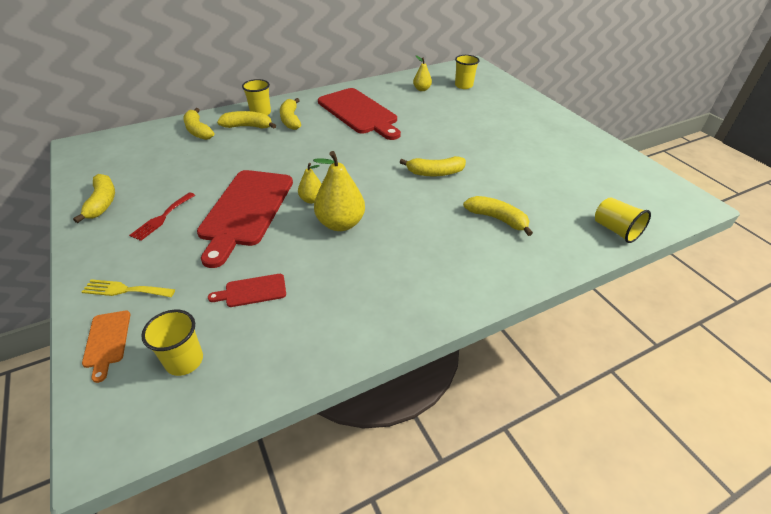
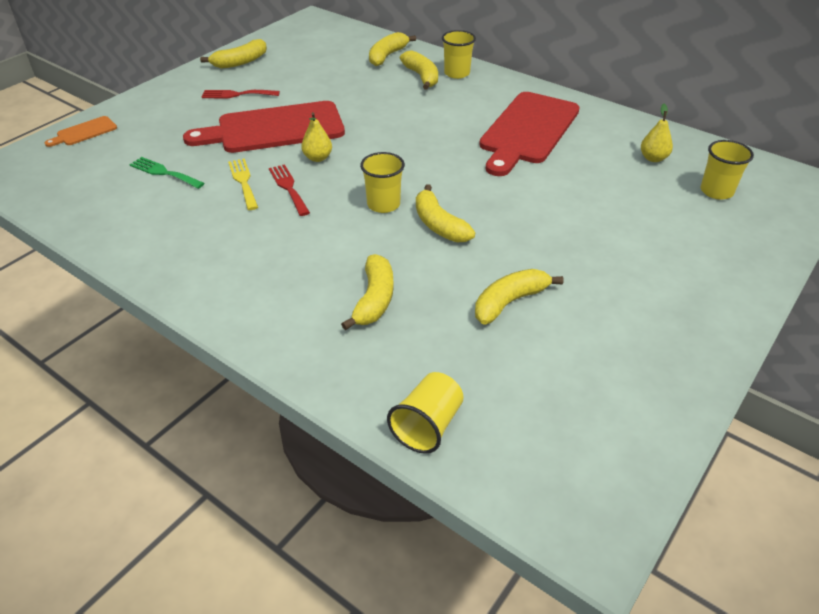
camera: 65 degrees right, 0 degrees up
(125, 290) = (140, 116): yellow fork -> yellow fork (243, 182)
(184, 361) = (74, 171): yellow cup -> yellow cup (383, 204)
(252, 291) = (164, 173): red cutting board -> green fork
(290, 120) = (461, 94): yellow banana -> yellow banana (509, 302)
(340, 224) = (288, 188): yellow pear -> red fork

